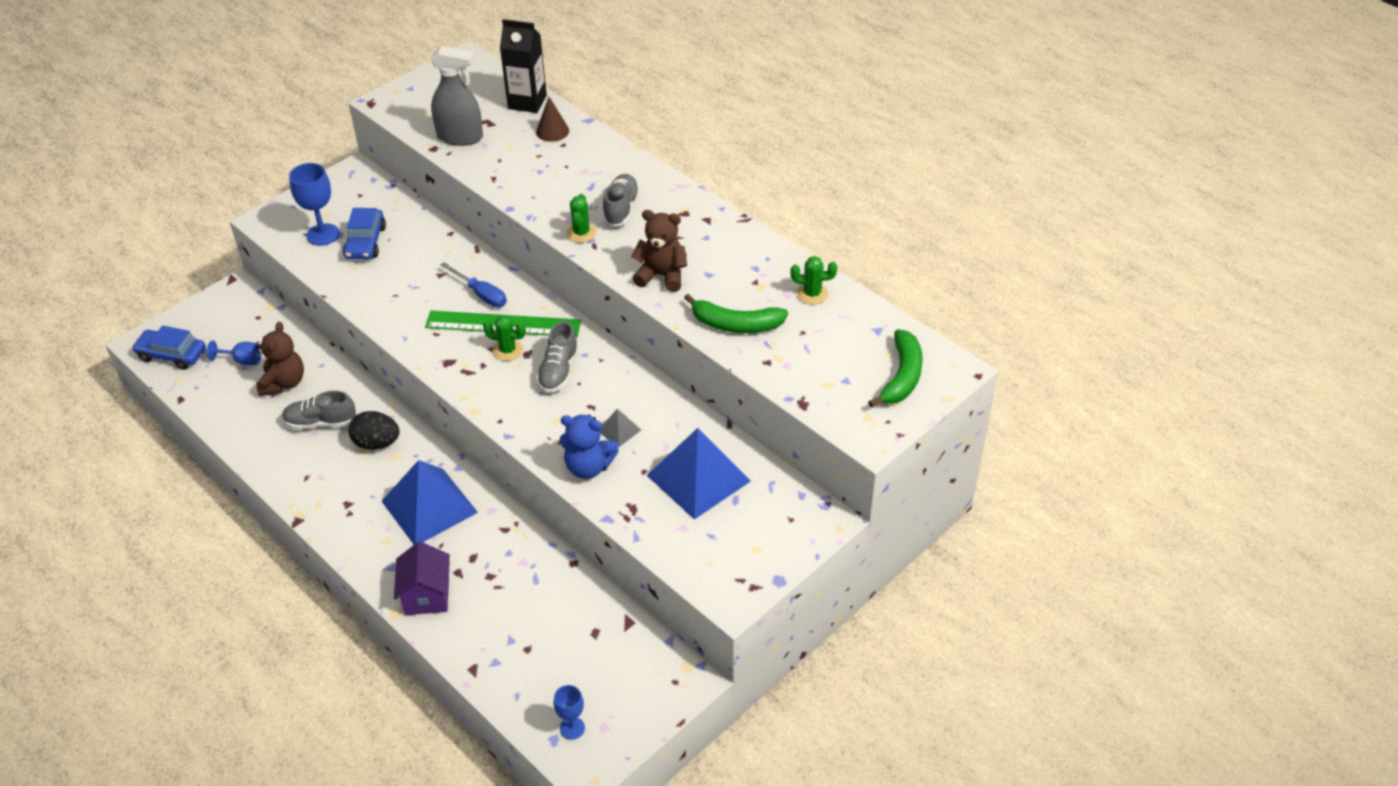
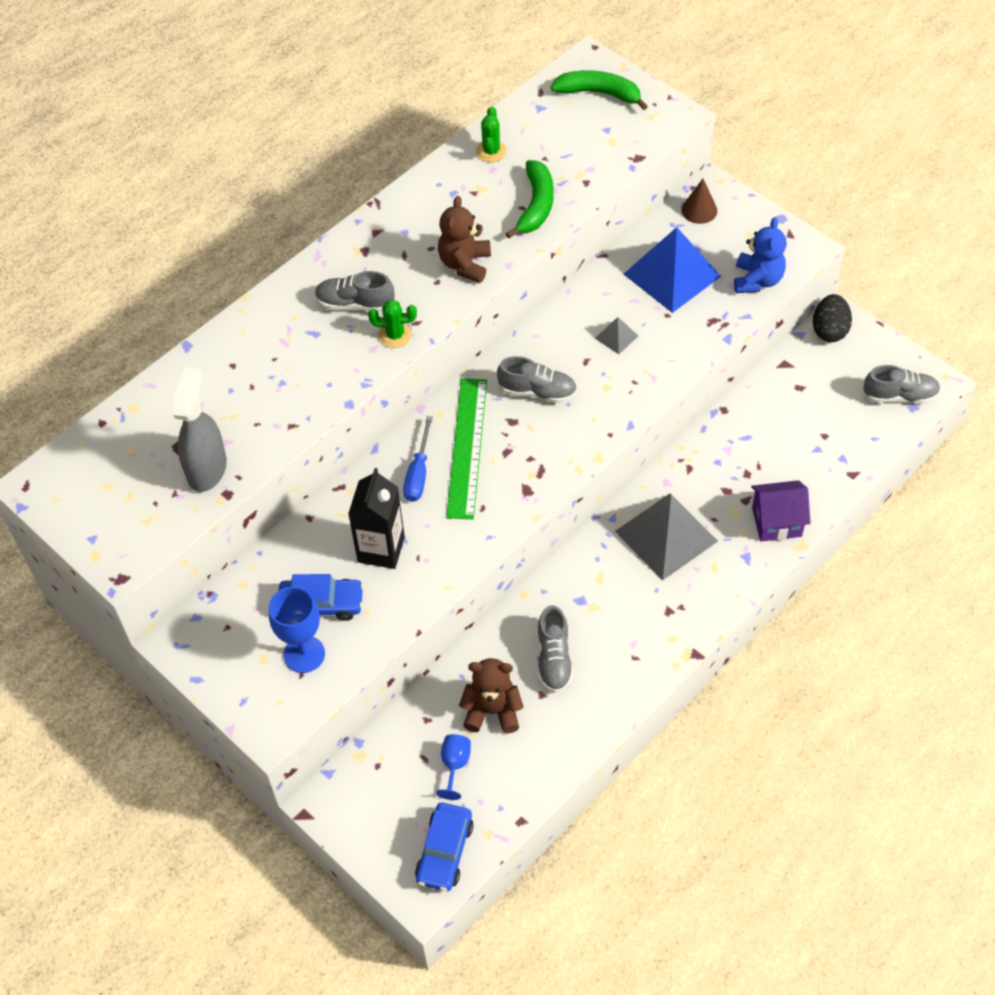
camera: 90 degrees left, 10 degrees up
(377, 443) = (582, 598): black egg -> black egg (829, 330)
(429, 506) = (666, 536): blue pyramid -> grey pyramid
(481, 294) = (418, 473): blue screwdriver -> blue screwdriver turned 150 degrees clockwise
(507, 350) = (507, 439): green cactus -> none
(527, 102) = (141, 408): black carton -> black carton (381, 549)
(552, 131) = (205, 377): brown cone -> brown cone (699, 210)
(572, 728) = (899, 395): blue goblet -> grey shoe
(588, 467) = (666, 357): blue teddy bear -> blue teddy bear (757, 280)

